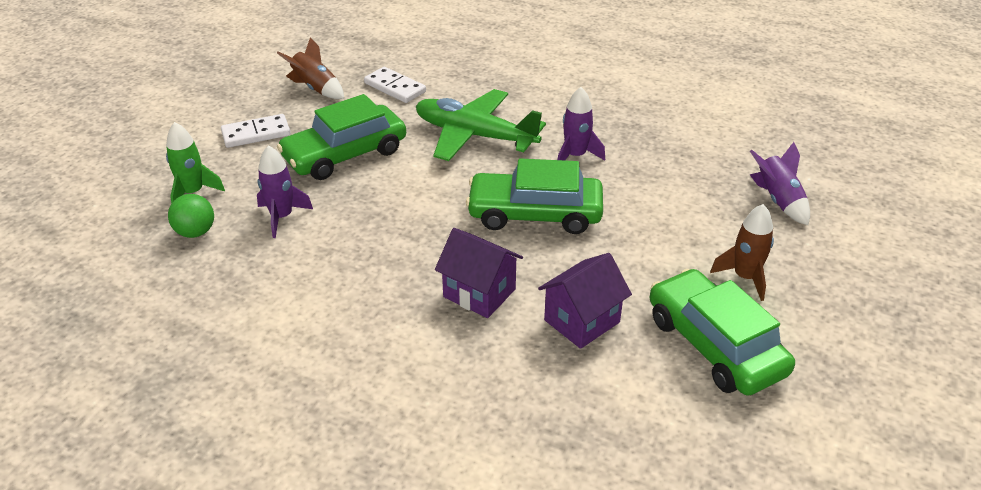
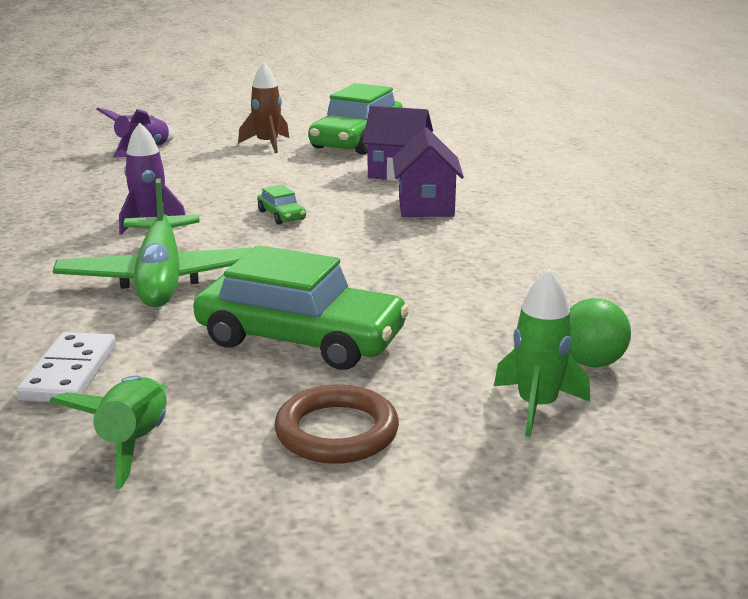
camera: 125 degrees left, 15 degrees down
(256, 134) = (337, 431): white domino -> brown ring
(282, 217) = (478, 324): purple rocket -> none
(315, 88) = (133, 444): brown rocket -> green rocket
(535, 214) = (281, 215): green car -> green car, size x0.42

